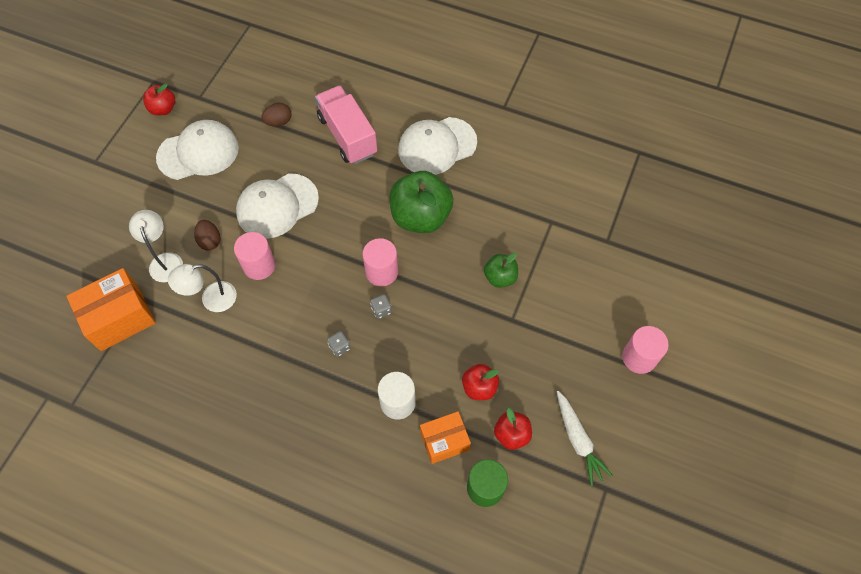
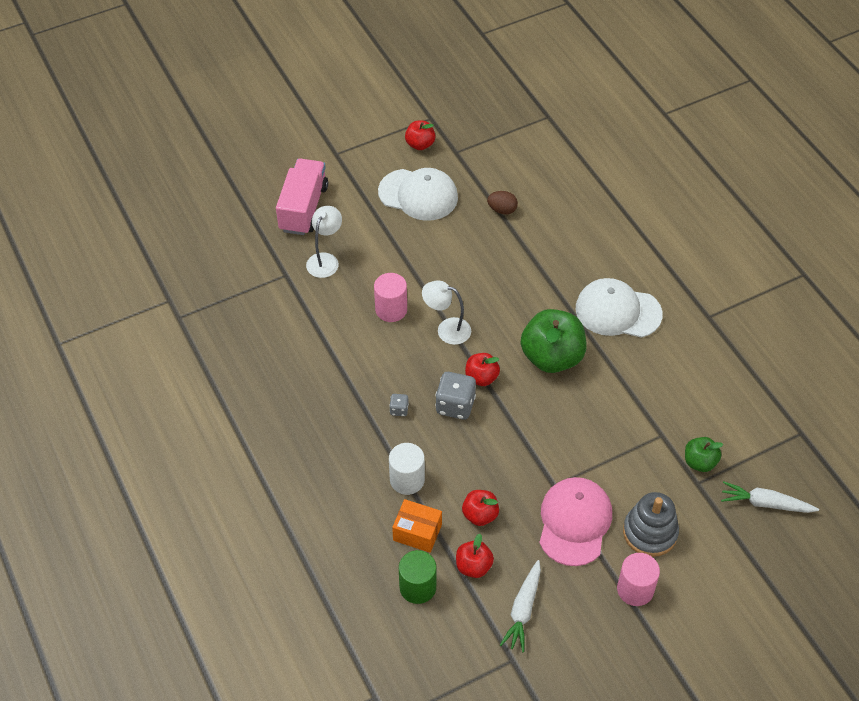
camera: 40 degrees right, 10 degrees down
(119, 318) = (260, 279): orange box -> none
(210, 241) = (370, 267): brown egg -> none
(211, 299) = (335, 310): white lamp -> white lamp (447, 329)
(277, 206) = (443, 274): white cap -> none
(347, 135) = (549, 255): pink truck -> pink truck (303, 208)
(381, 310) = (455, 405): grey dice -> grey dice, size x2.00
(382, 272) = (481, 377): pink cylinder -> red apple
(500, 277) = (575, 447): green apple -> green apple (699, 462)
(552, 338) = (574, 522): none -> pink cap
(610, 304) = (650, 532): none -> grey stacking toy
(663, 222) = (765, 503): none -> white carrot

